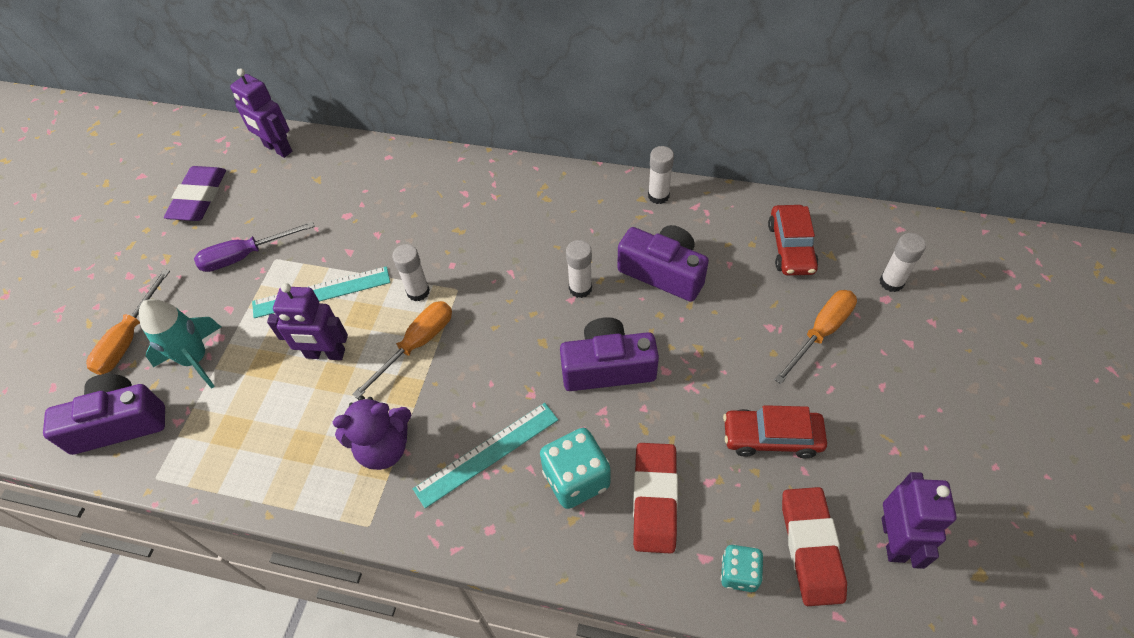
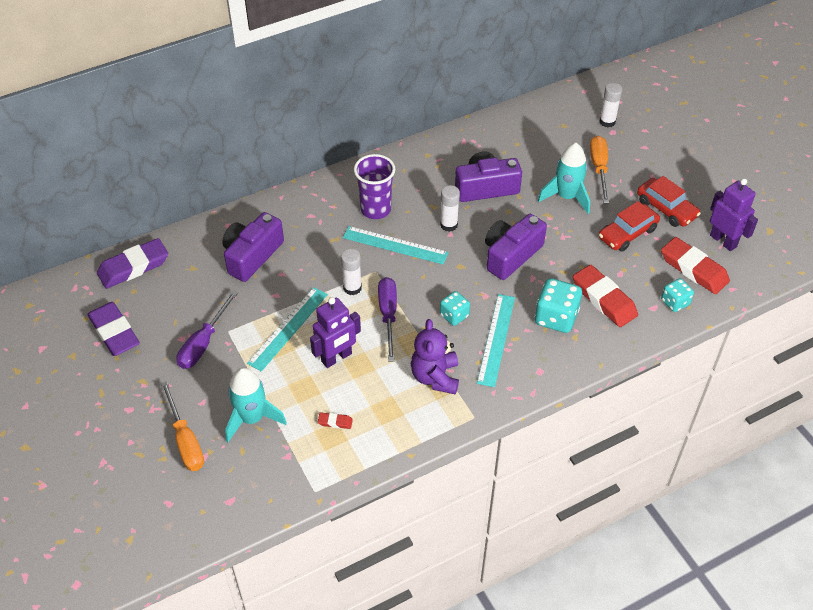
camera: 45 degrees left, 5 degrees down
(119, 423) = (249, 485): purple camera -> purple camera (252, 255)
(249, 420) = (335, 422): none -> red eraser
(277, 149) = (133, 267): purple robot -> purple eraser
(384, 447) = (435, 377): purple teddy bear -> purple teddy bear turned 150 degrees clockwise
(417, 345) = (388, 315): orange screwdriver -> purple screwdriver
(476, 393) = (454, 315): none -> turquoise dice
(505, 274) = (395, 245): none -> turquoise ruler
(528, 225) = (375, 209): none -> purple cup
(658, 196) = (436, 147): white glue stick -> none
(744, 342) = (566, 197): none -> turquoise rocket
(790, 247) = (539, 133): red car -> red car (666, 208)

